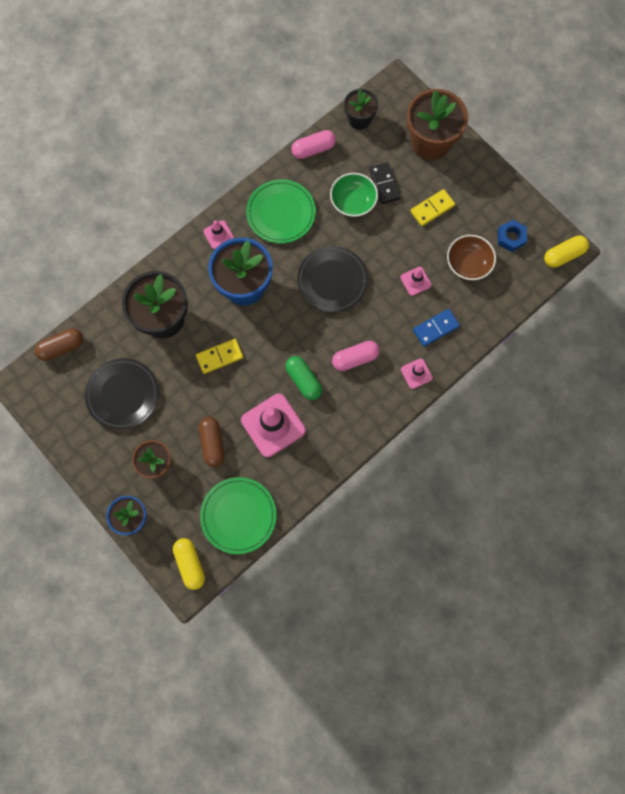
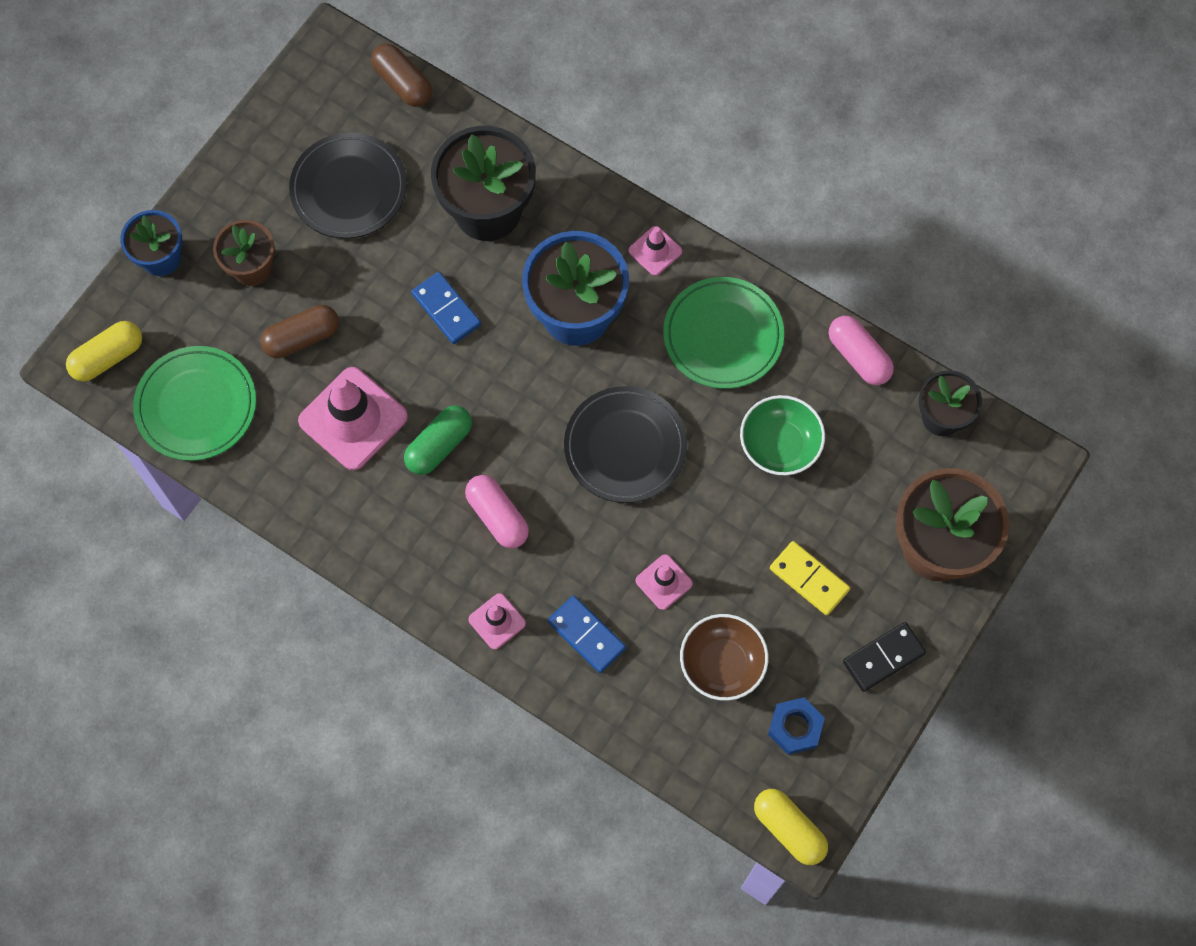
camera: 75 degrees right, 5 degrees down
(219, 356) = (446, 309): yellow domino -> blue domino
(384, 184) = (830, 488): black domino -> black domino (883, 658)

